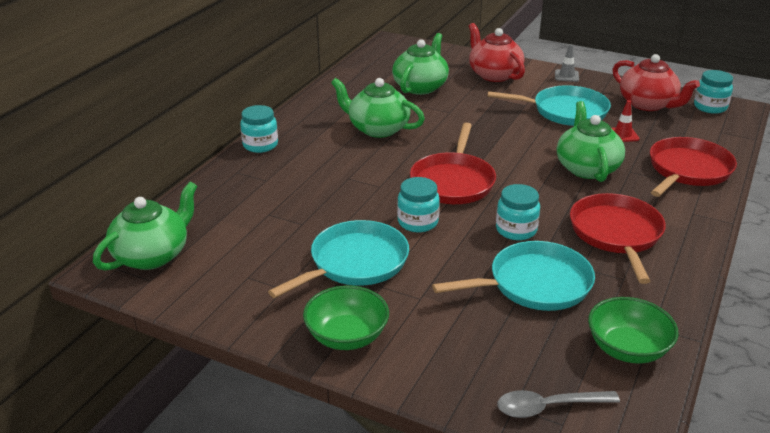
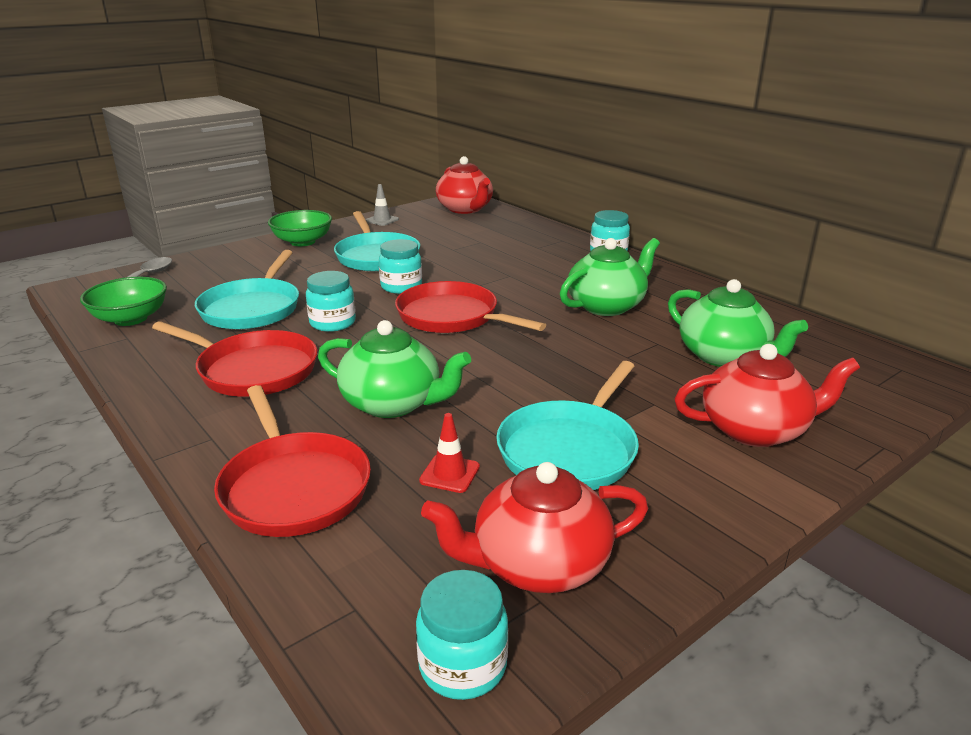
camera: 115 degrees right, 5 degrees down
(152, 255) = (465, 209): green teapot -> red teapot
(566, 76) = (725, 511): grey traffic cone -> grey traffic cone (382, 220)

